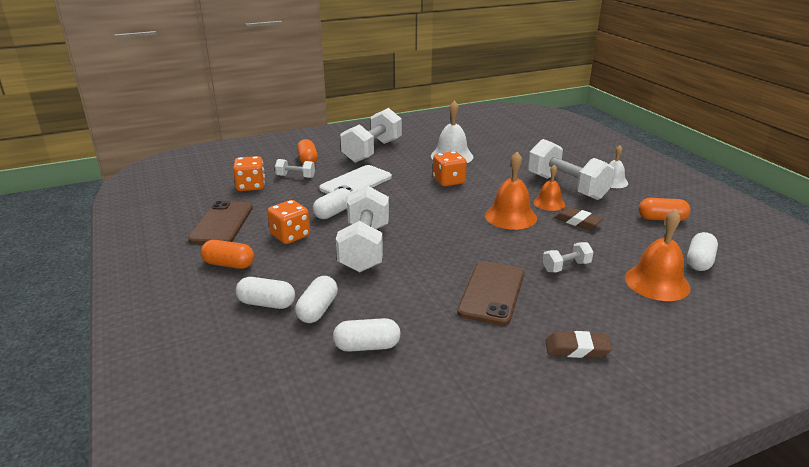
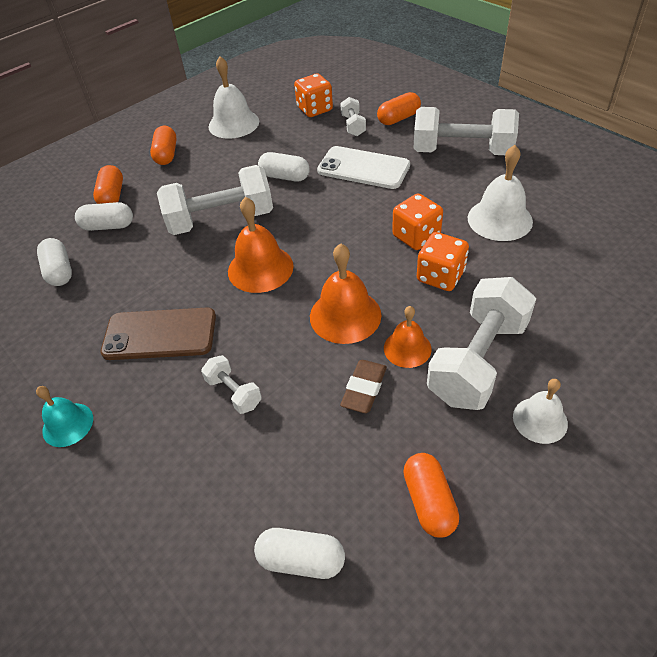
camera: 75 degrees right, 20 degrees up
(222, 223) = (233, 124): brown phone -> white bell
(266, 303) = (112, 196): white capsule -> orange capsule
(290, 236) = (227, 167): orange dice -> orange dice (440, 276)
(577, 349) = (67, 424): brown eraser -> turquoise bell
(657, 282) = (223, 499): orange bell -> orange bell (260, 268)

